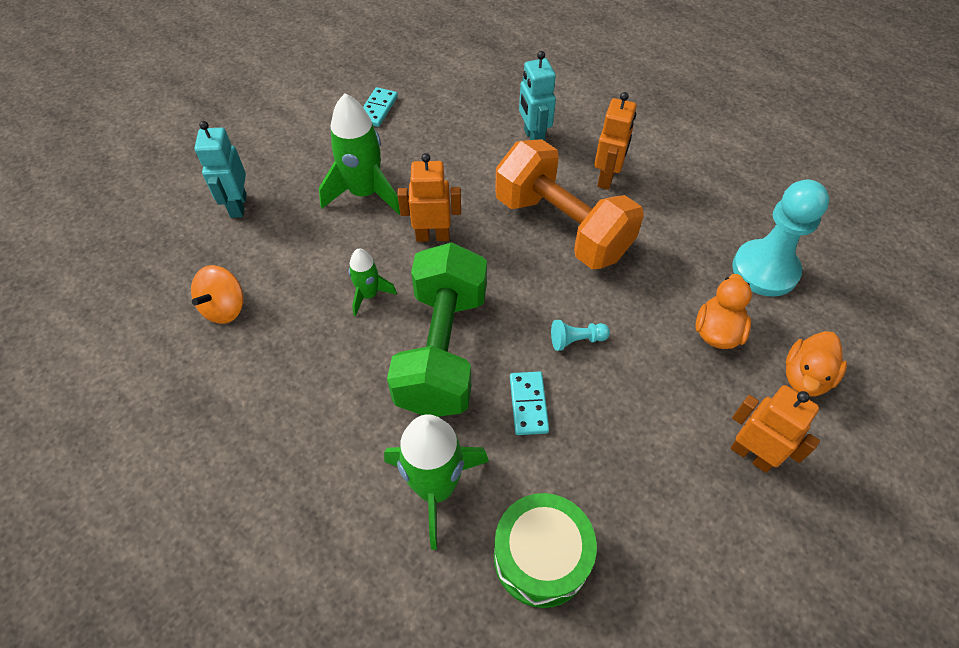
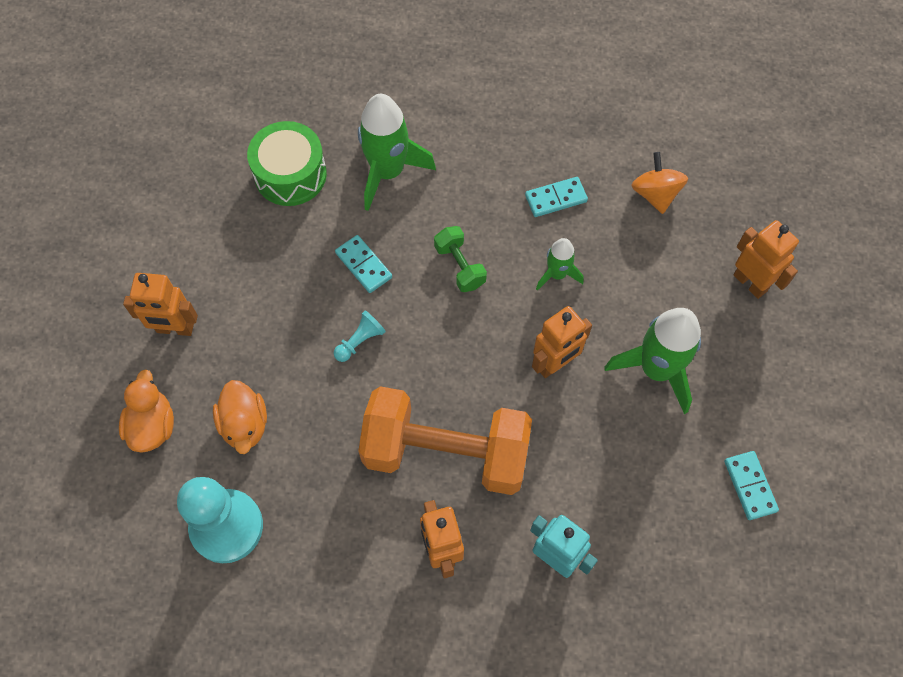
camera: 145 degrees right, 10 degrees up
(238, 205) = (750, 283): turquoise robot -> orange robot
(306, 357) = (555, 198): none -> turquoise domino
(442, 350) = (460, 266): green dumbbell -> green dumbbell, size x0.43

